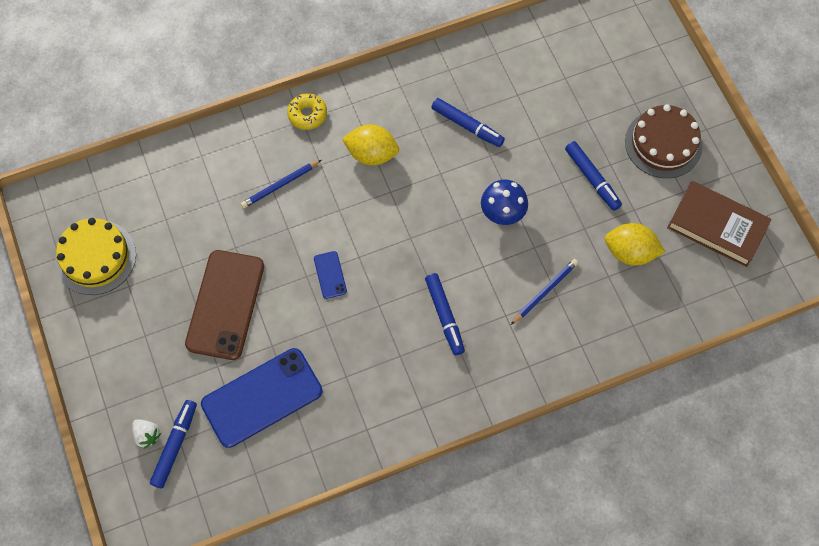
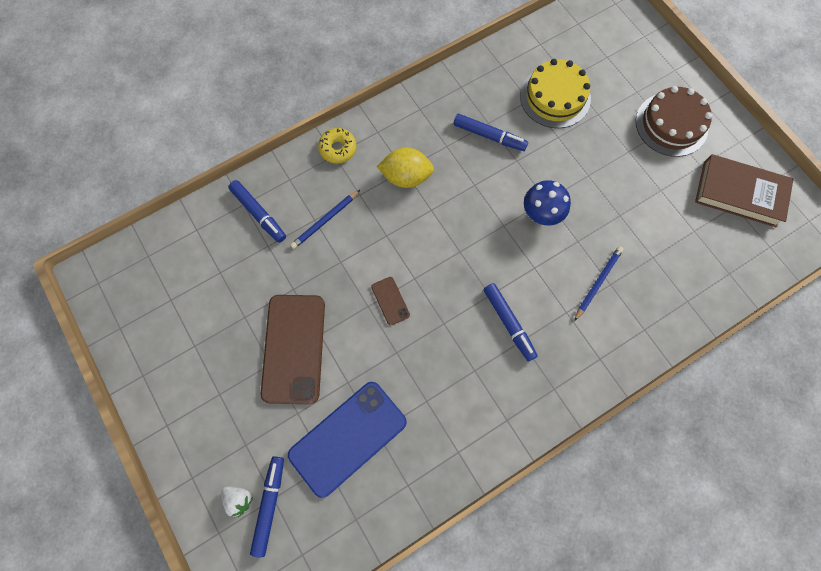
camera: 10 degrees left, 5 degrees up
(96, 257) = (156, 322): yellow cake -> yellow cake (555, 97)
(330, 275) = (390, 301): blue phone -> brown phone
(592, 179) = (615, 167): blue marker -> blue marker (259, 214)
(630, 252) = (667, 231): yellow lemon -> none

